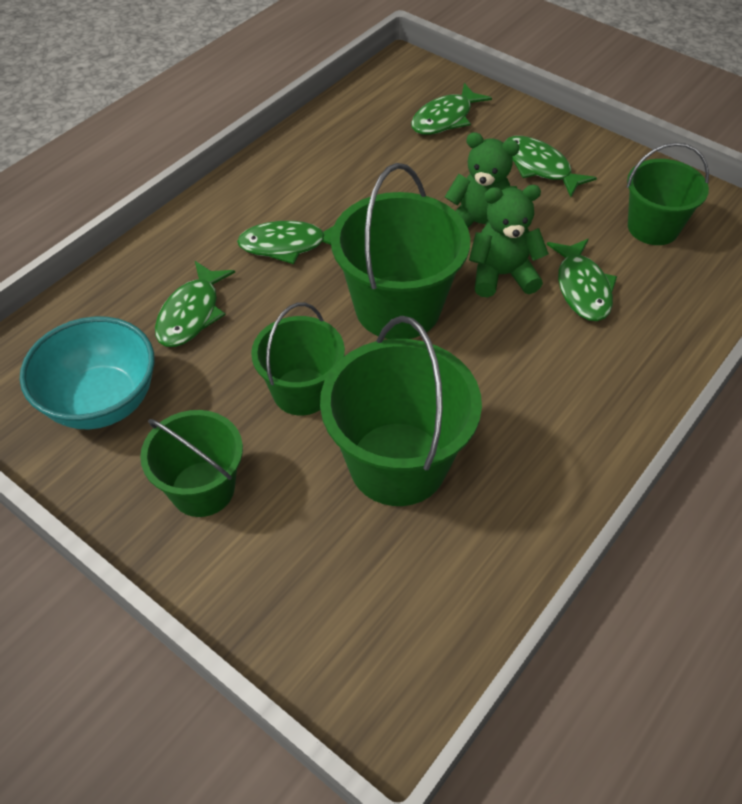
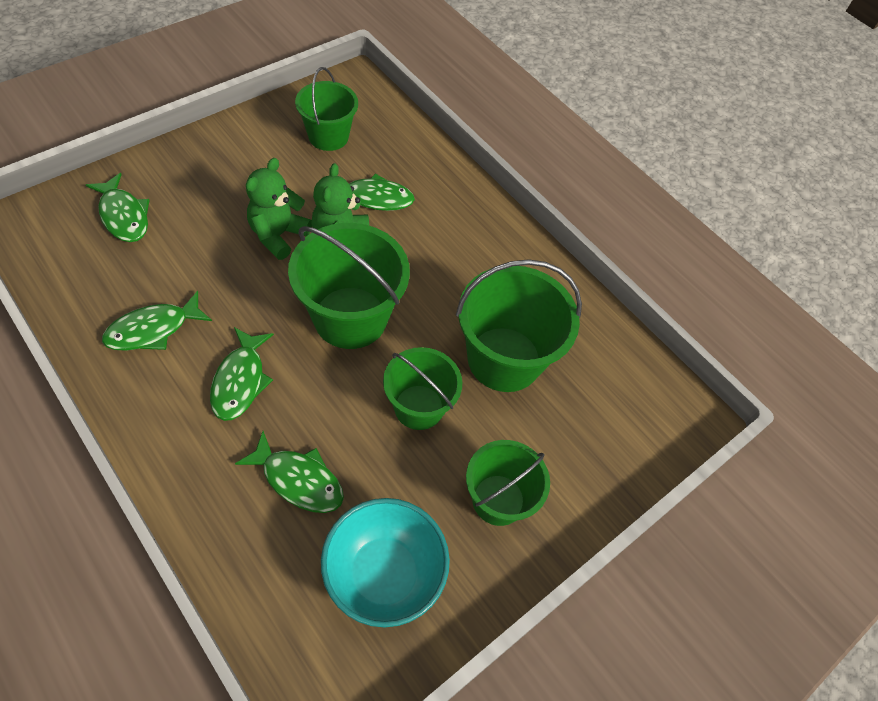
camera: 85 degrees left, 5 degrees up
(540, 167) = (227, 175): green fish -> green fish (153, 329)

